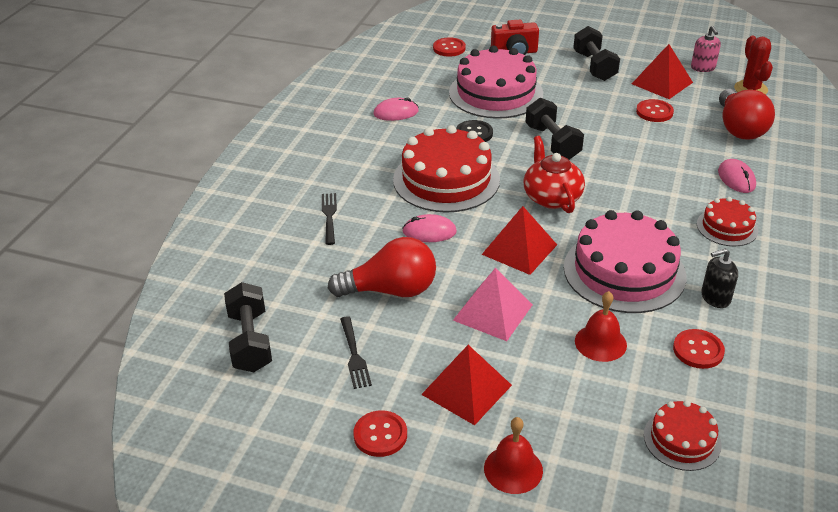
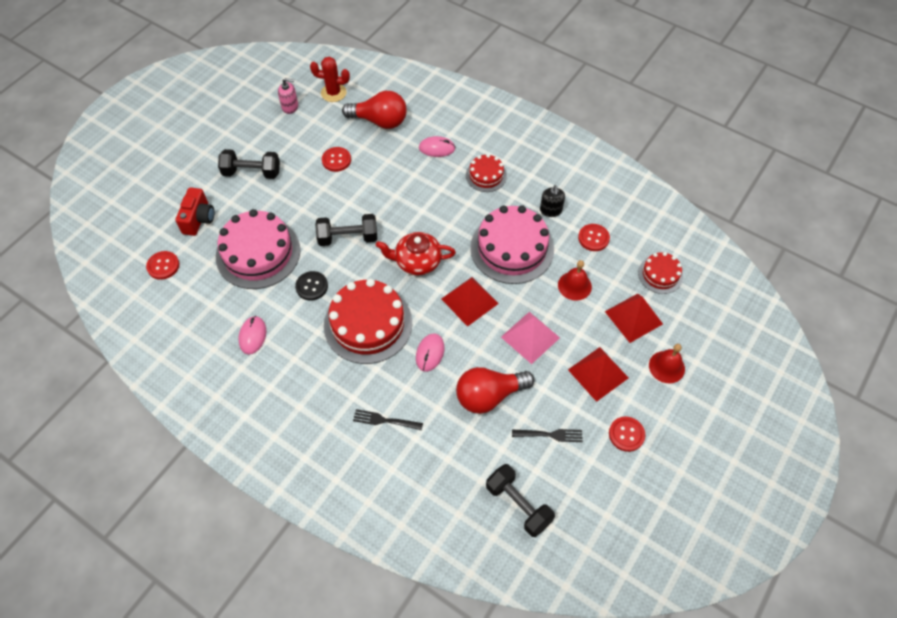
camera: 75 degrees left, 20 degrees up
(250, 341) = (518, 504): black dumbbell -> black dumbbell turned 45 degrees clockwise
(391, 290) = (489, 395): red light bulb -> red light bulb turned 120 degrees counterclockwise
(662, 83) = (299, 140): red pyramid -> red pyramid (633, 317)

